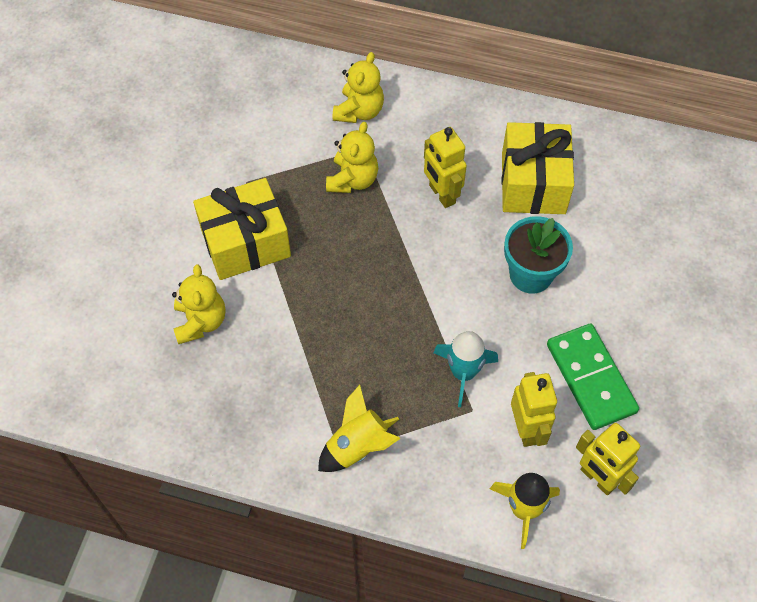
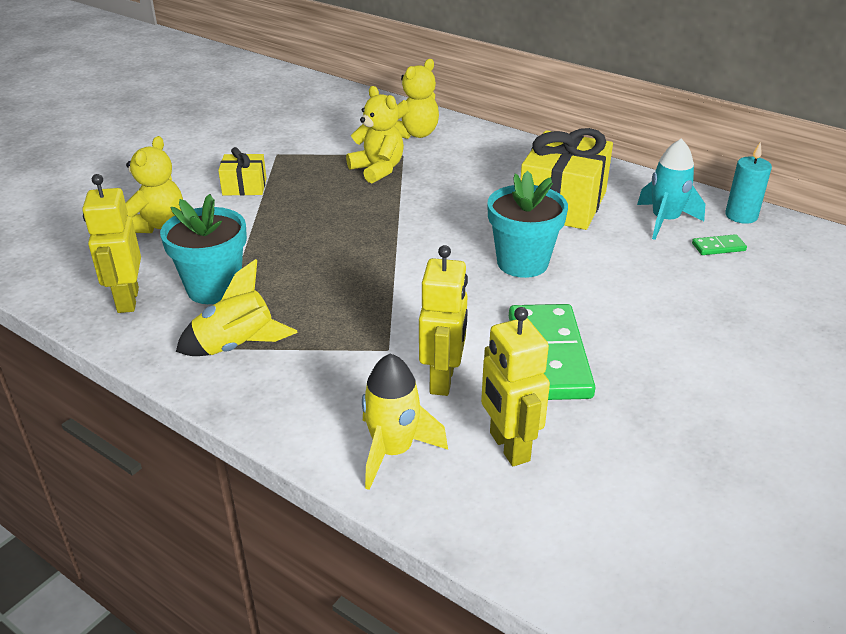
camera: 20 degrees right, 25 degrees down
(245, 242) = (244, 187): yellow gift -> yellow gift, size x0.51
(300, 387) = (214, 288): none -> turquoise flower pot
(352, 180) = (377, 170): yellow teddy bear -> yellow teddy bear turned 75 degrees counterclockwise
(441, 194) = (460, 194): yellow robot -> yellow robot (127, 300)
(463, 373) = (398, 317): turquoise rocket -> turquoise rocket (665, 221)
(674, 205) = (718, 247): none -> green domino
(680, 155) = (741, 216): none -> turquoise candle

